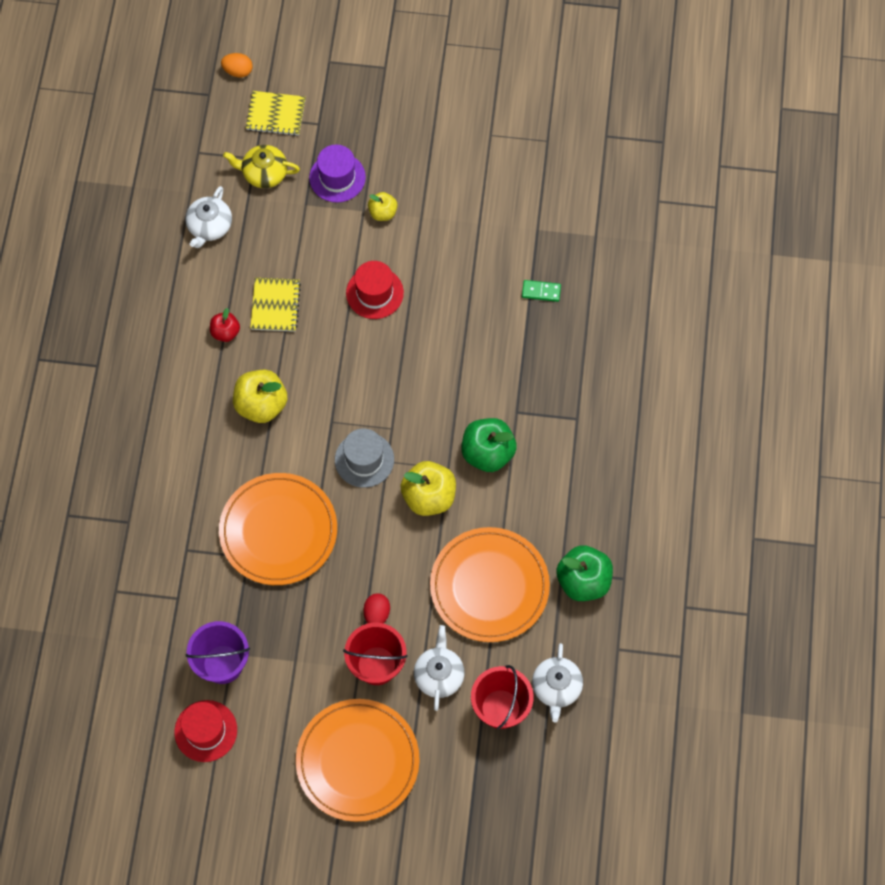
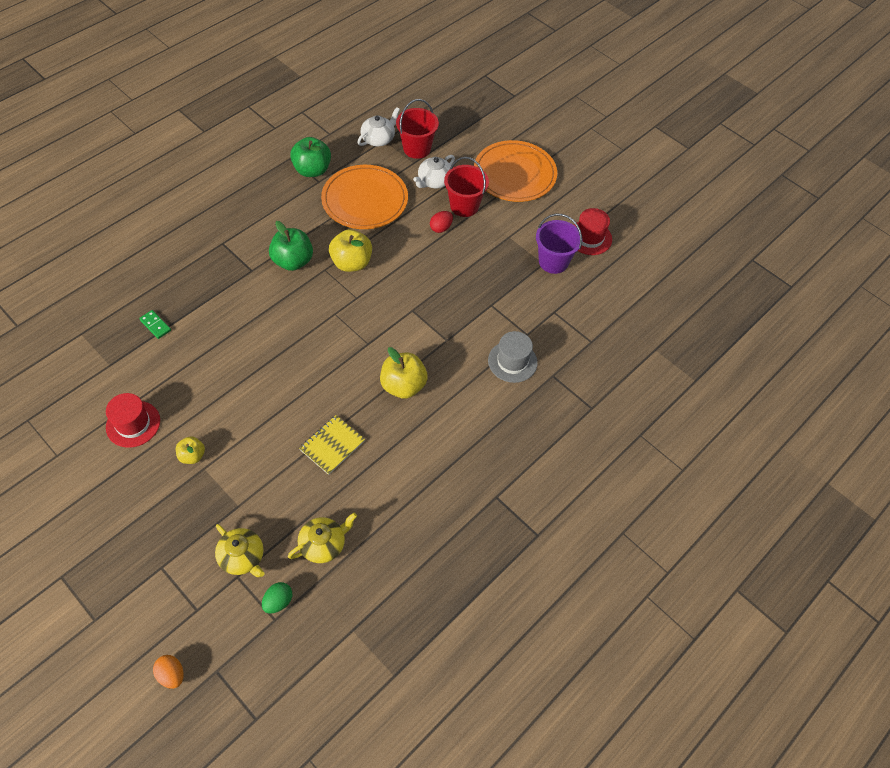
camera: 145 degrees left, 10 degrees down
(206, 165) = (278, 601): none -> green egg
(209, 226) = (323, 544): white teapot -> yellow teapot
(225, 332) = (384, 452): red apple -> none
(276, 114) = (184, 604): yellow notebook -> none
(278, 531) = (459, 306): orange plate -> none
(337, 177) = (194, 509): purple hat -> none
(364, 459) = (369, 308): grey hat -> grey hat (512, 361)
(374, 293) = (258, 403): red hat -> red hat (133, 424)

